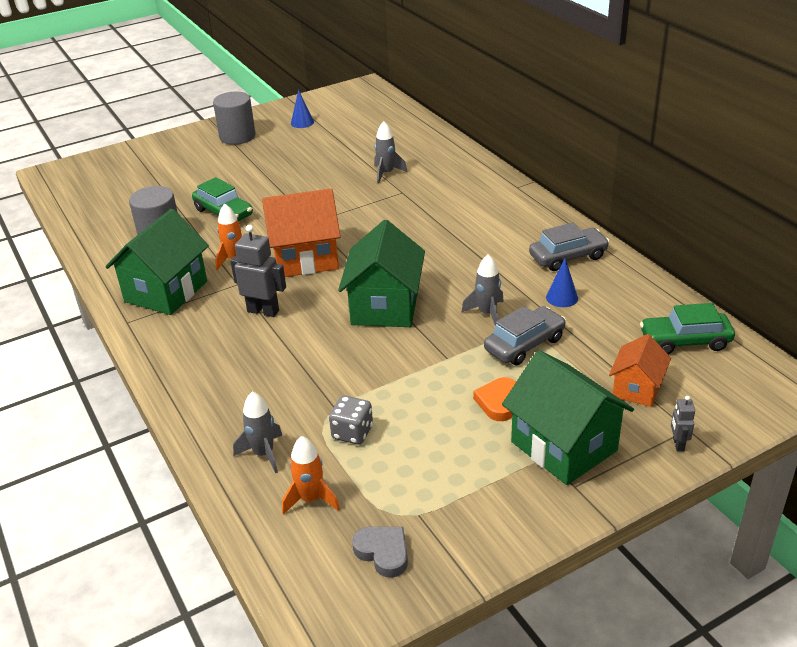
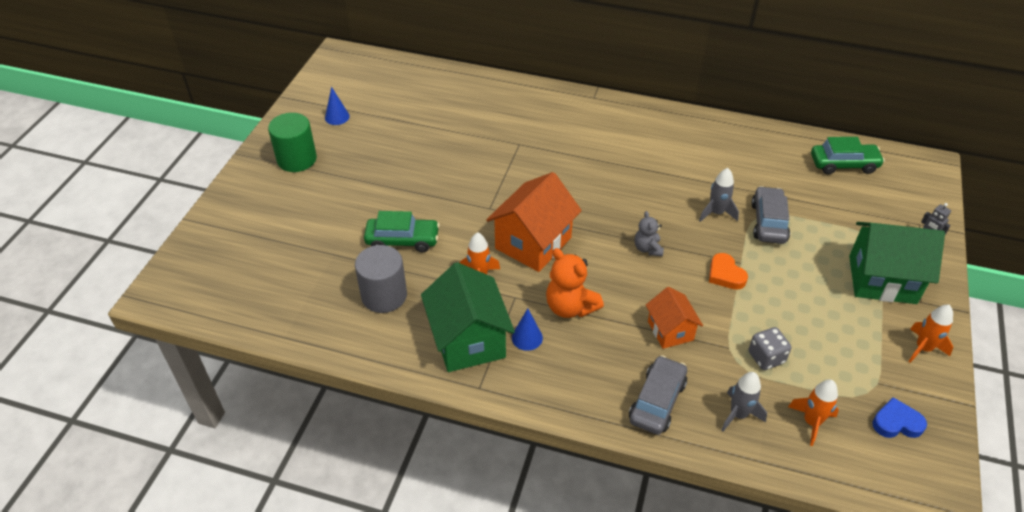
camera: 45 degrees left, 10 degrees up
(237, 136) = (297, 159): grey cylinder -> green cylinder
(263, 311) = (570, 307): grey robot -> orange teddy bear
(383, 553) = (896, 423): grey heart -> blue heart
(385, 307) = (647, 248): green house -> grey teddy bear
(386, 173) = (482, 133): grey rocket -> none
(498, 402) = (811, 274): orange heart -> orange heart (725, 275)
(510, 520) = (923, 348): none -> orange rocket
(562, 297) = (741, 173): blue cone -> blue cone (527, 337)
(568, 257) = (703, 139): grey car -> grey car (657, 401)
(637, 388) = (864, 214): orange house -> orange house (670, 330)
(685, 341) = (843, 164): green car -> green car turned 135 degrees counterclockwise

